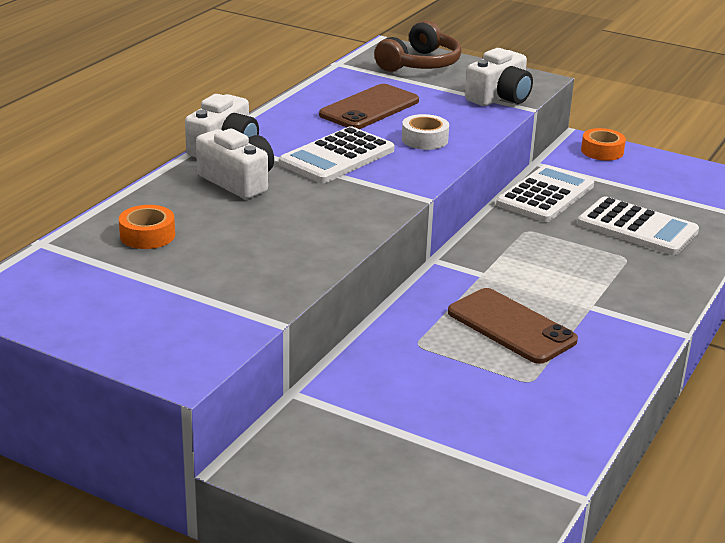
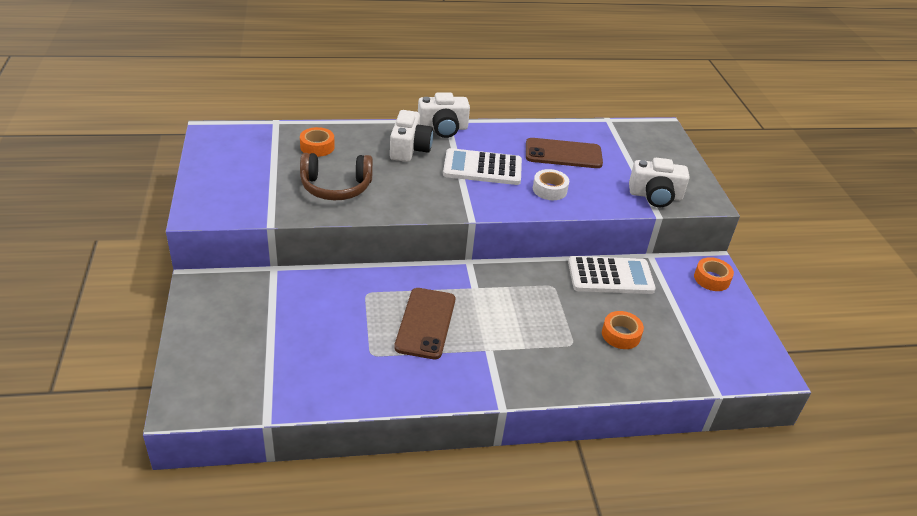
camera: 50 degrees right, 10 degrees up
(420, 64) = (656, 147): brown headphones -> brown headphones (336, 187)
(637, 228) = (621, 335): white calculator -> orange tape

